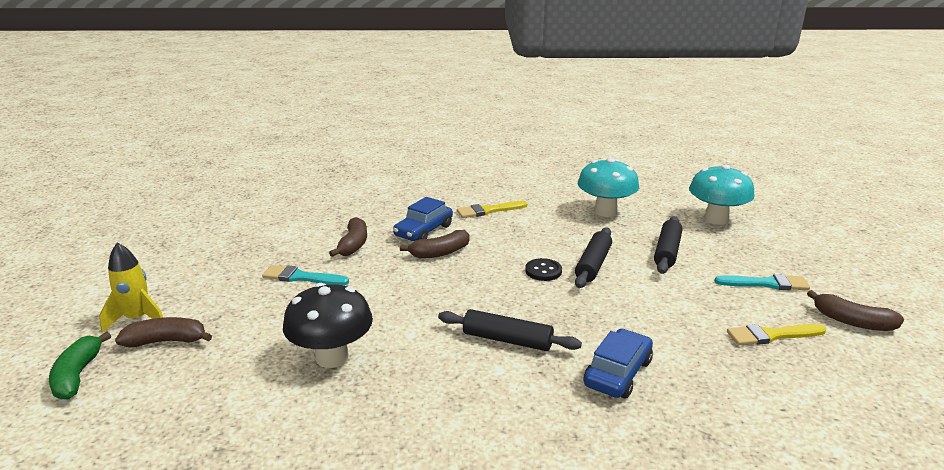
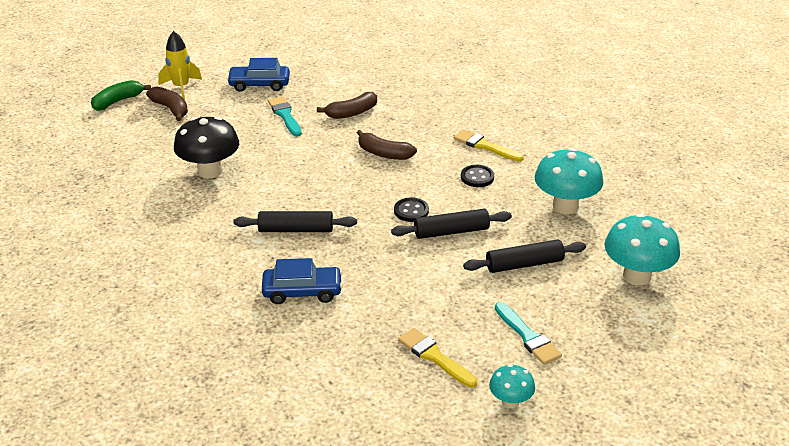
camera: 55 degrees right, 10 degrees up
(424, 231) = (409, 132): blue car -> blue car (259, 84)
(507, 340) = (296, 230): black rolling pin -> black rolling pin turned 75 degrees counterclockwise
(528, 228) = (477, 177): none -> black button
(852, 321) = (510, 401): brown banana -> turquoise mushroom

